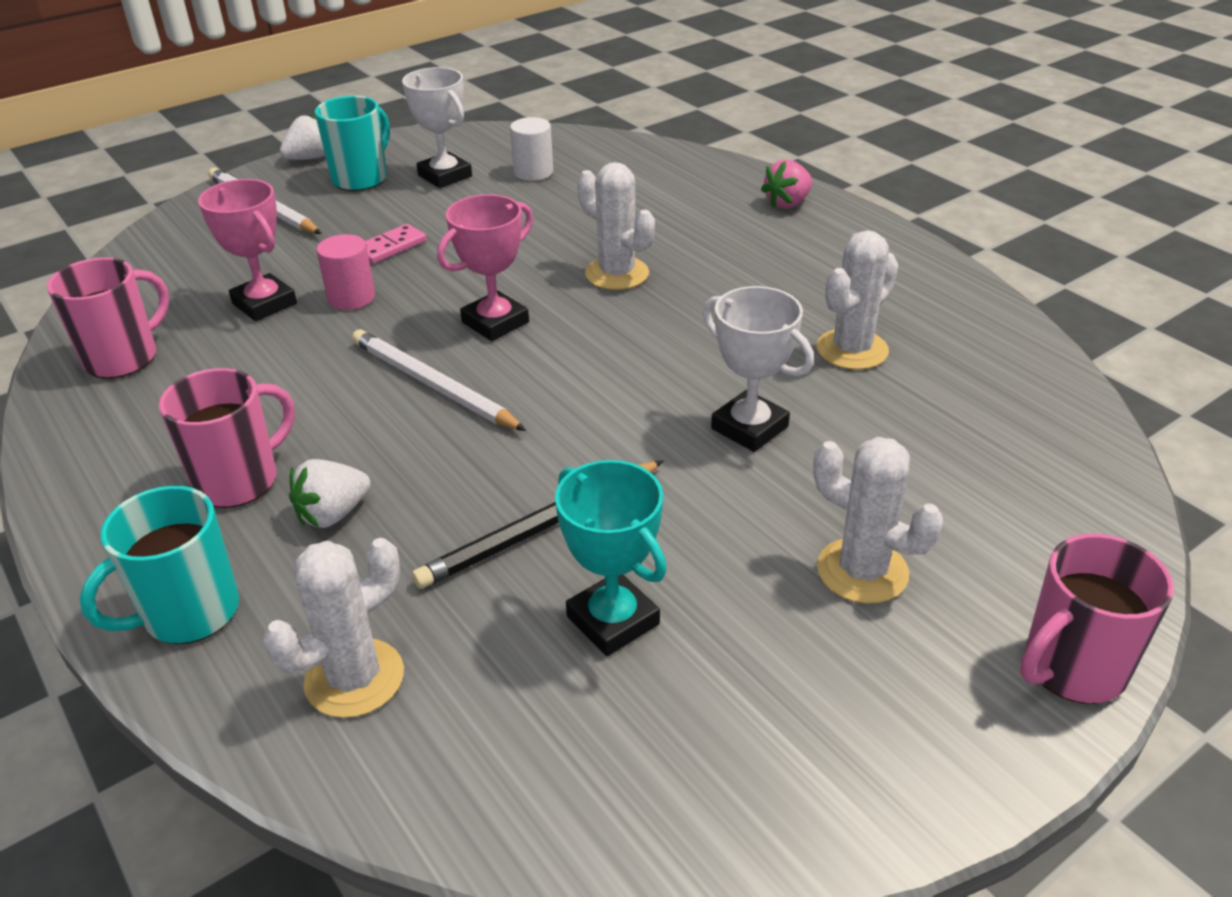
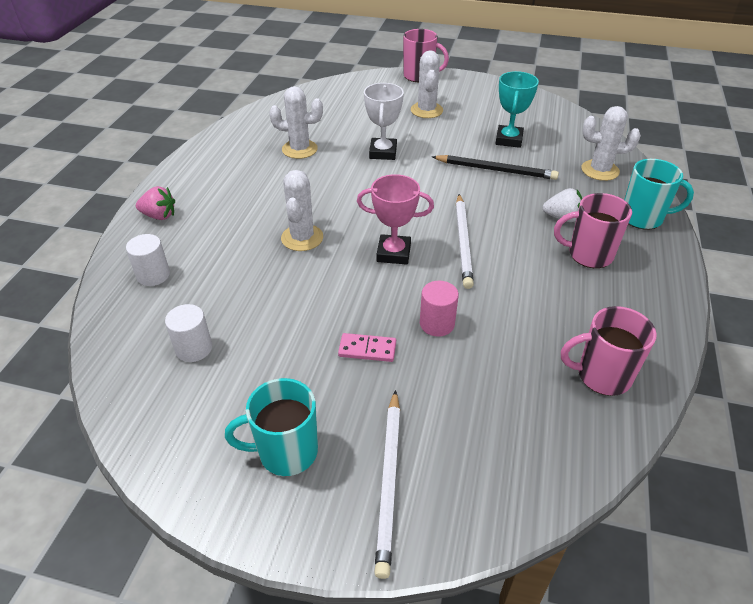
camera: 130 degrees left, 5 degrees up
(264, 304) = (487, 358): pink trophy -> none
(309, 158) = (278, 533): white strawberry -> none
(445, 176) = (239, 397): white trophy -> none
(672, 177) = (153, 275): none -> white cylinder

